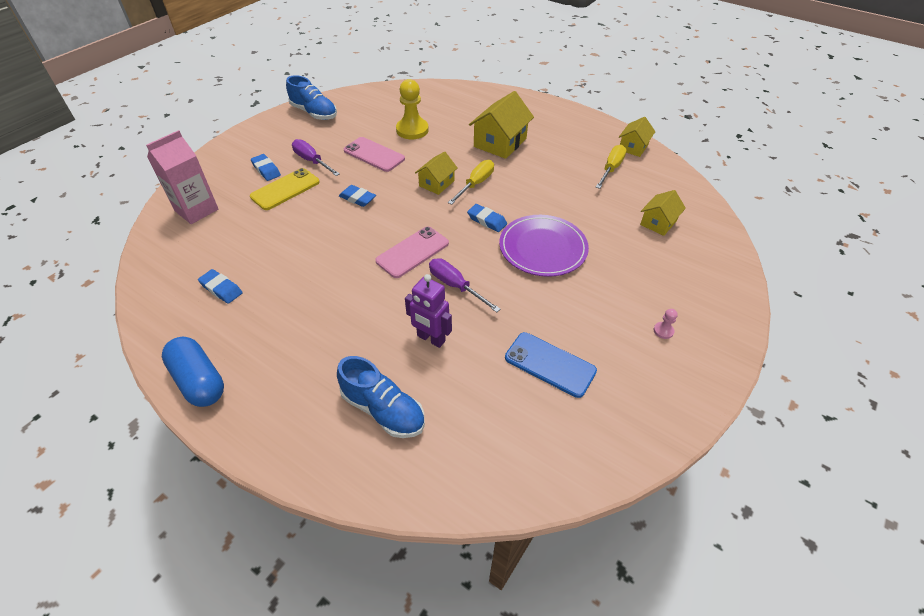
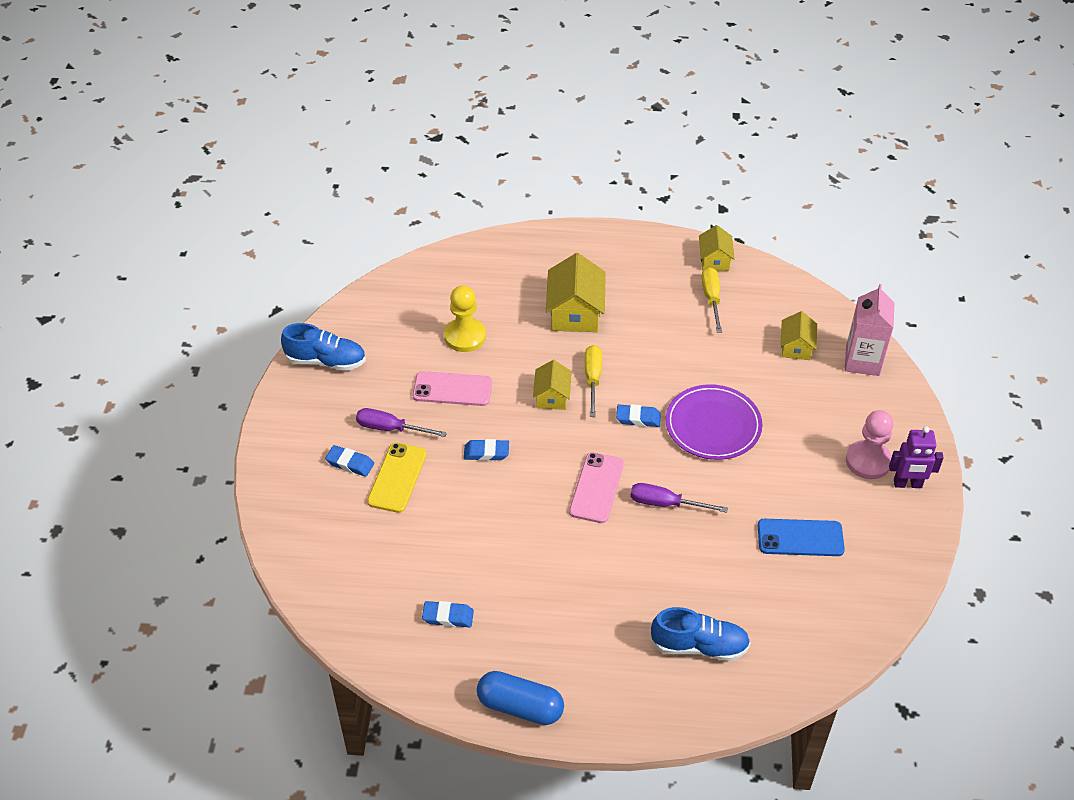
camera: 30 degrees left, 0 degrees up
(196, 210) = (325, 548): pink carton -> pink carton (862, 361)
(430, 339) = (686, 565): purple robot -> purple robot (907, 484)
(663, 331) = (868, 461): pink pawn -> pink pawn, size x2.34

